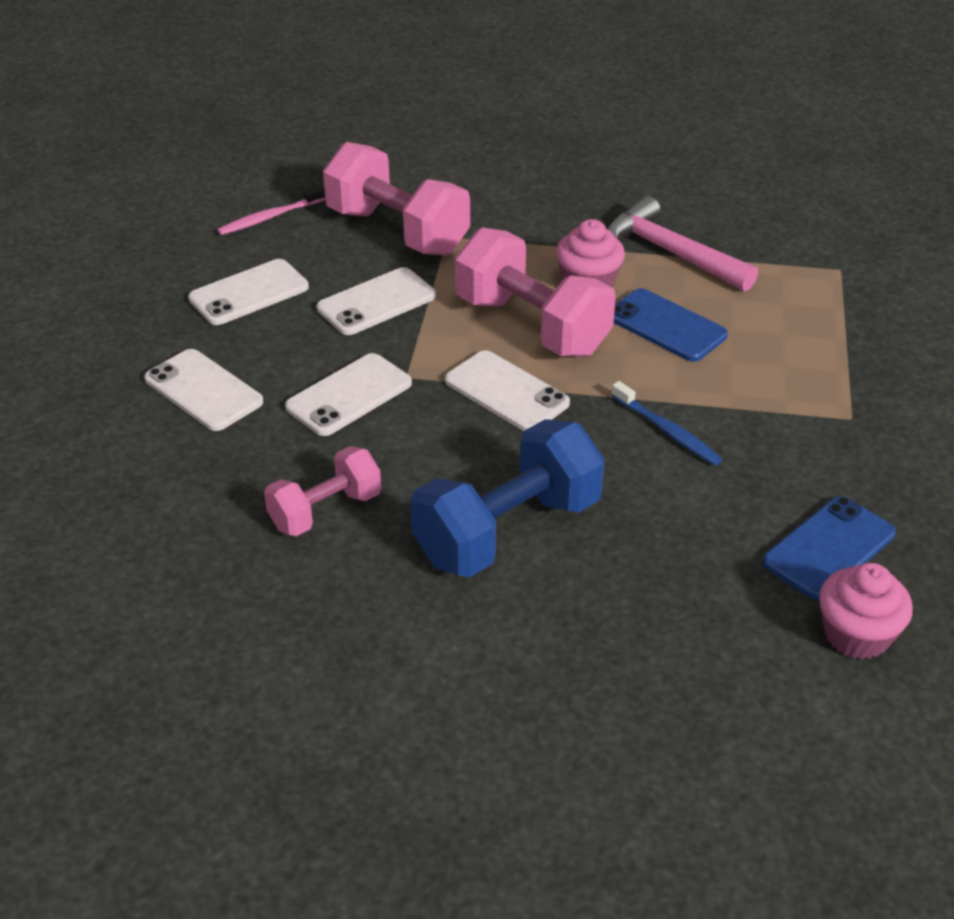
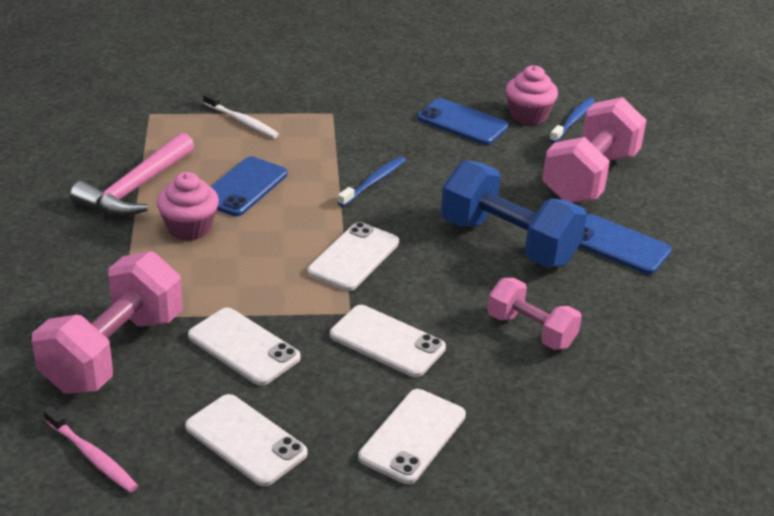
camera: 105 degrees left, 5 degrees down
(476, 646) = (618, 245): none -> blue phone
(532, 326) = (259, 252): pink dumbbell -> pink dumbbell (590, 177)
(823, 337) = (242, 121): none -> white toothbrush
(840, 691) = (573, 121): none -> blue toothbrush

